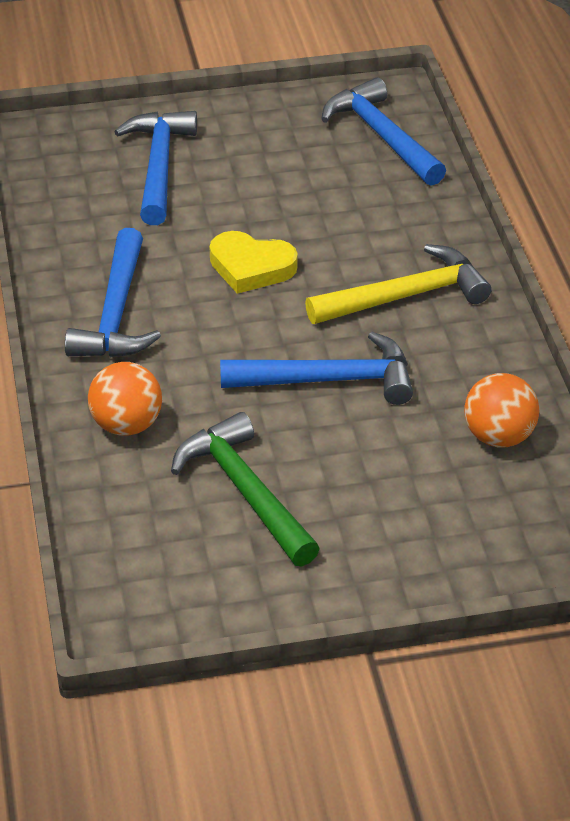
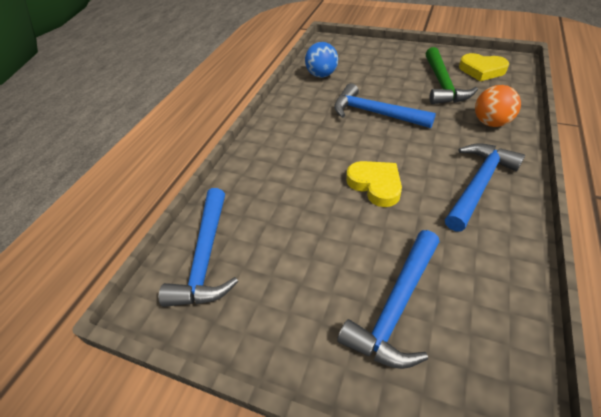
camera: 145 degrees left, 5 degrees up
(182, 562) = (481, 70): none -> yellow heart
(405, 296) = (303, 139): yellow hammer -> none
(498, 437) = (321, 75): orange ball -> blue ball

